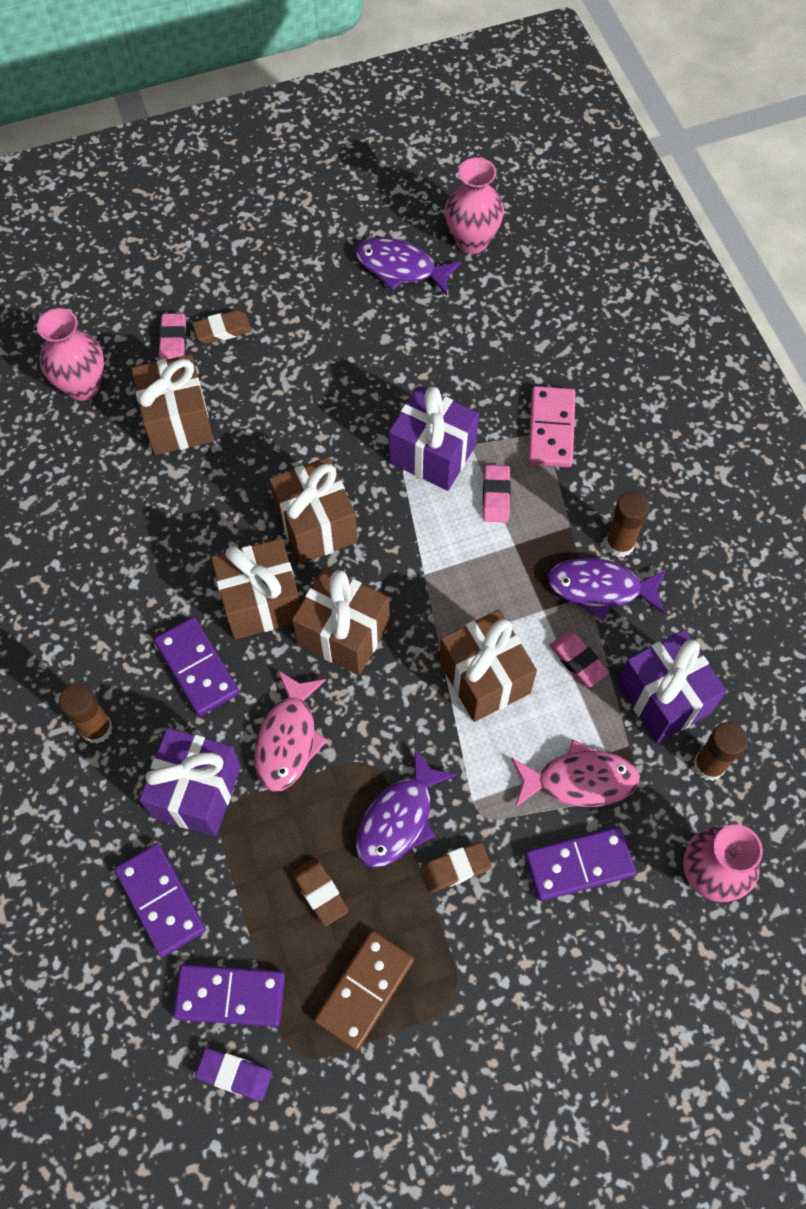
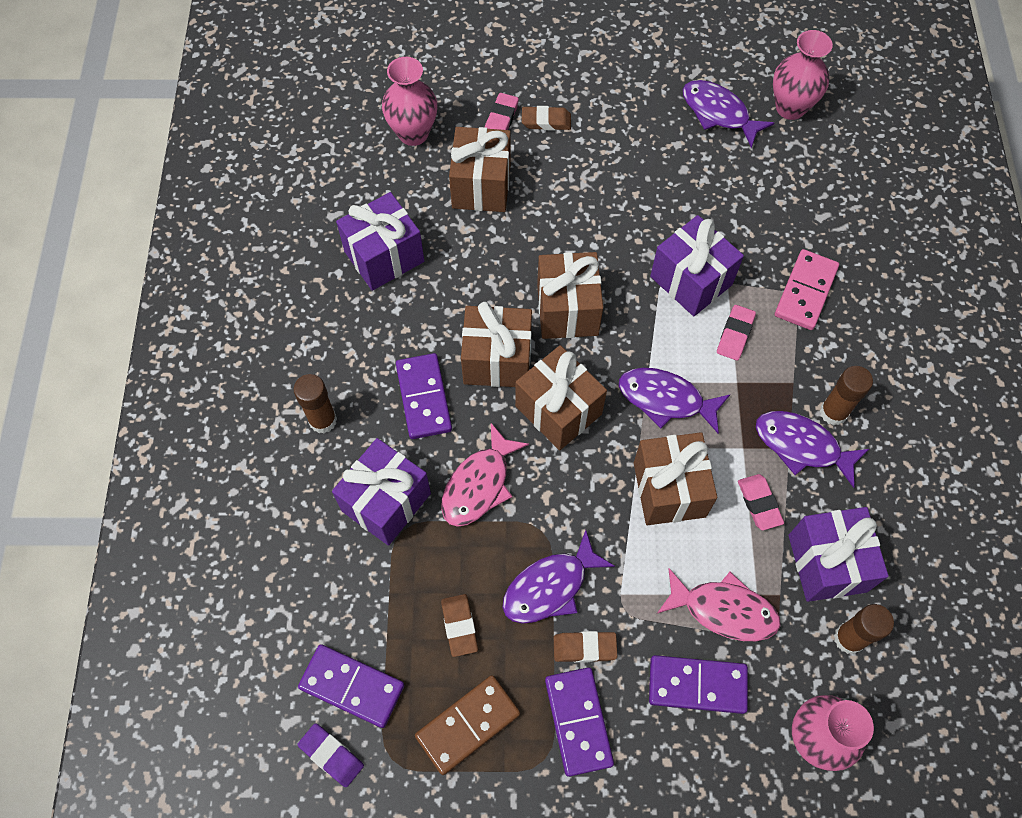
camera: 20 degrees right, 0 degrees up
(99, 530) = (384, 256): none -> purple gift
(161, 900) = (323, 583): purple domino -> purple domino (578, 721)
(449, 586) = (666, 399): none -> purple fish

